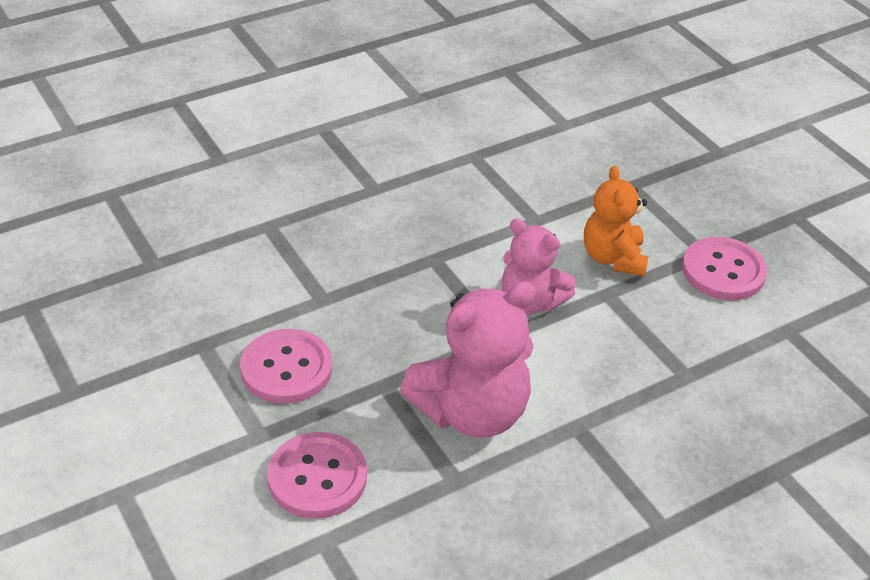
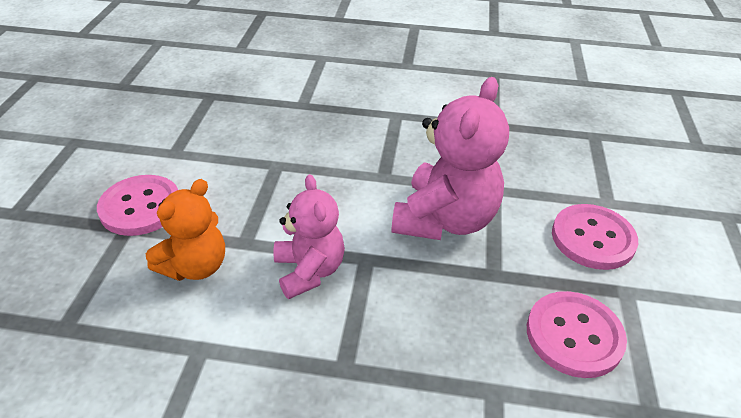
camera: 140 degrees left, 0 degrees up
(472, 412) = (445, 220): pink teddy bear -> pink teddy bear turned 105 degrees clockwise

